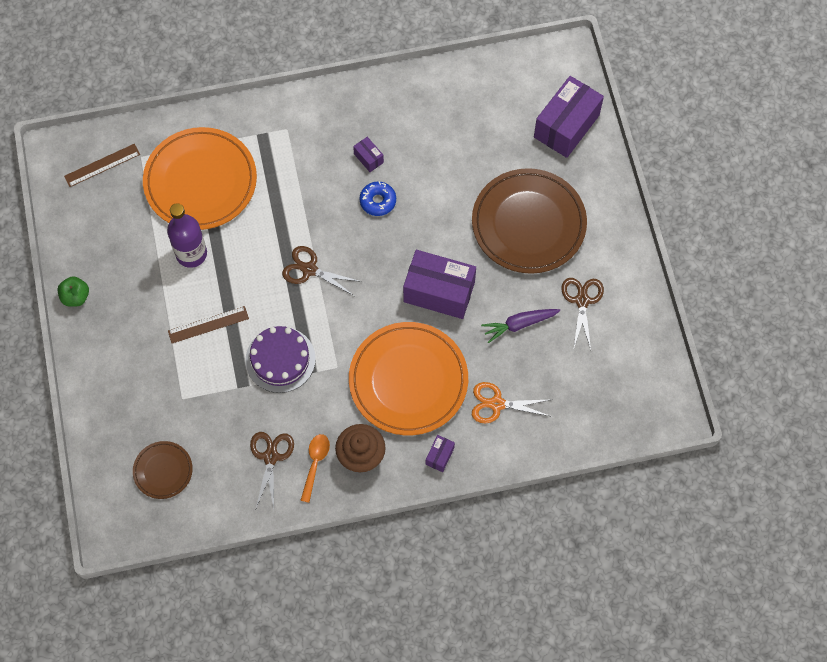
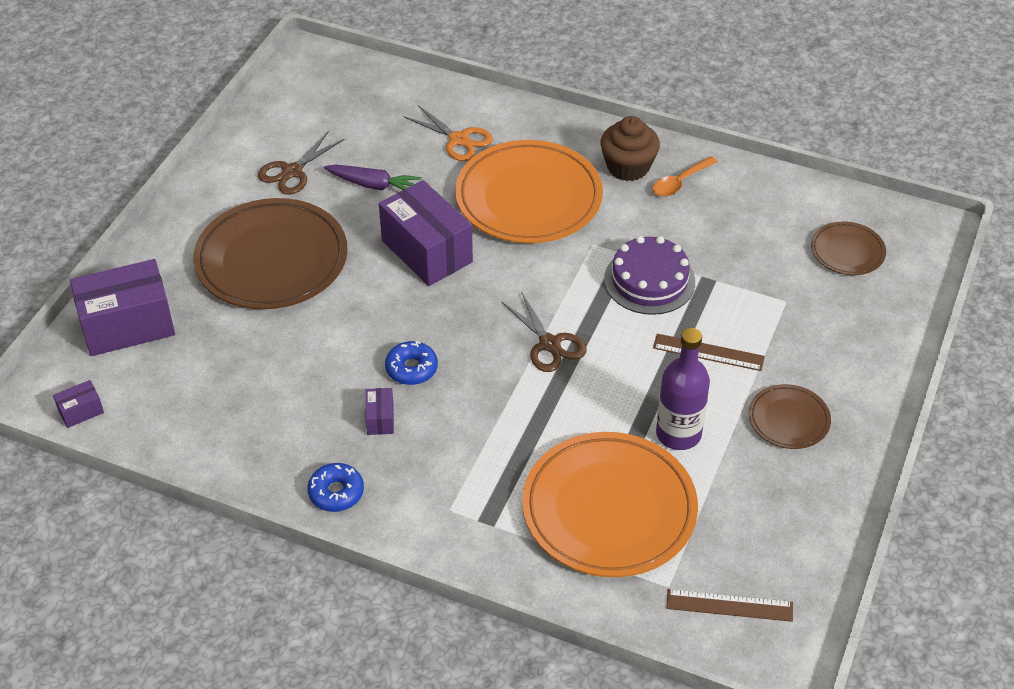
camera: 145 degrees left, 20 degrees down
(76, 297) = (856, 464): green apple -> none
(131, 304) = (789, 419): none -> brown plate
(271, 457) = (722, 208): brown scissors -> none
(355, 101) = (336, 492): none -> blue donut
(439, 456) = (551, 131): purple box -> purple box (81, 411)

